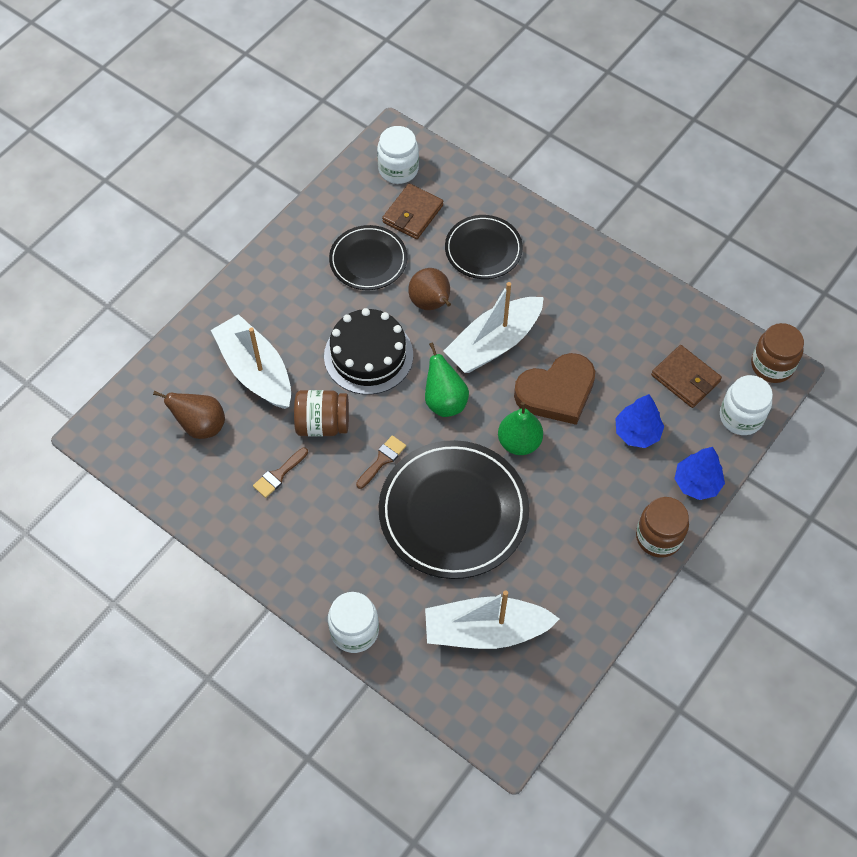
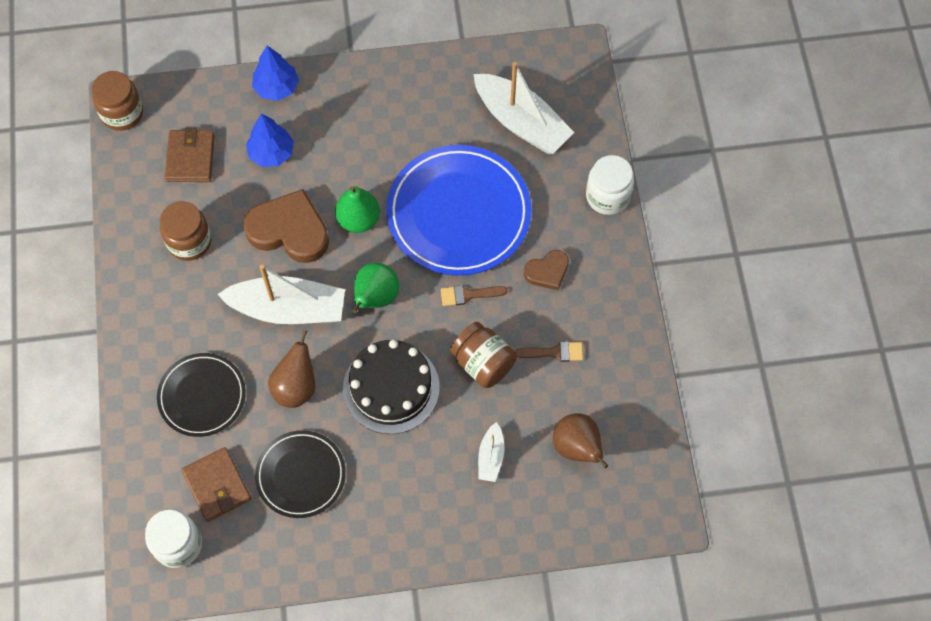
camera: 135 degrees left, 5 degrees up
(256, 371) = (491, 457): white boat -> white boat, size x0.47
(342, 528) = (547, 271): none -> brown heart
(413, 214) = (217, 485): brown wallet -> brown wallet turned 75 degrees clockwise
(453, 512) = (458, 213): black plate -> blue plate
(658, 537) = (344, 79): brown jar -> brown jar (189, 241)
(741, 417) = (190, 100): white jar -> none

